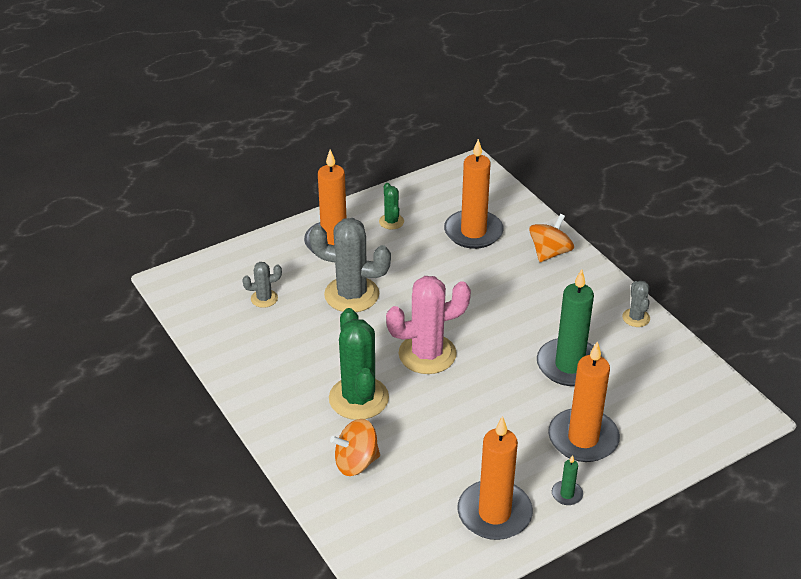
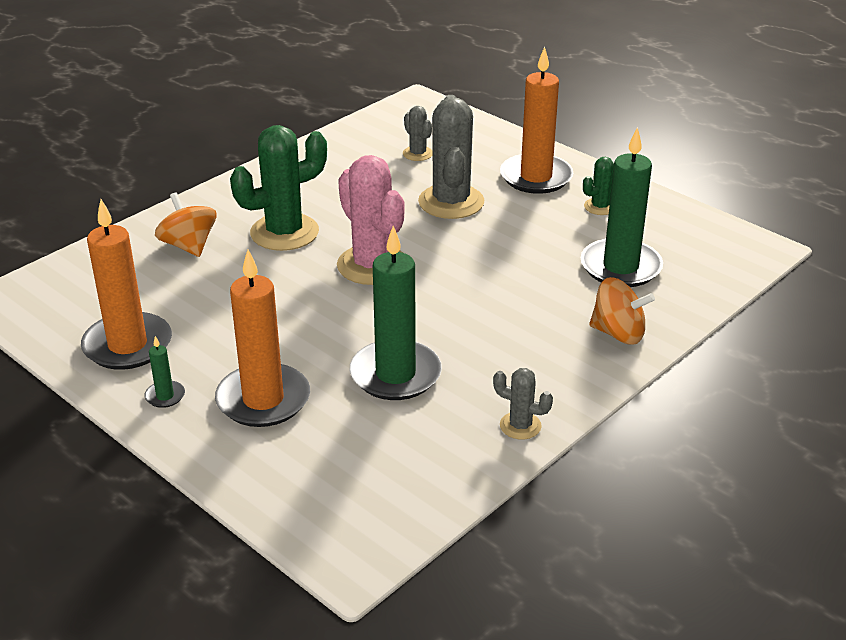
camera: 75 degrees right, 5 degrees down
(473, 232) = (620, 267): orange candle -> green candle
(636, 318) = (520, 426): grey cactus -> grey cactus turned 45 degrees clockwise

